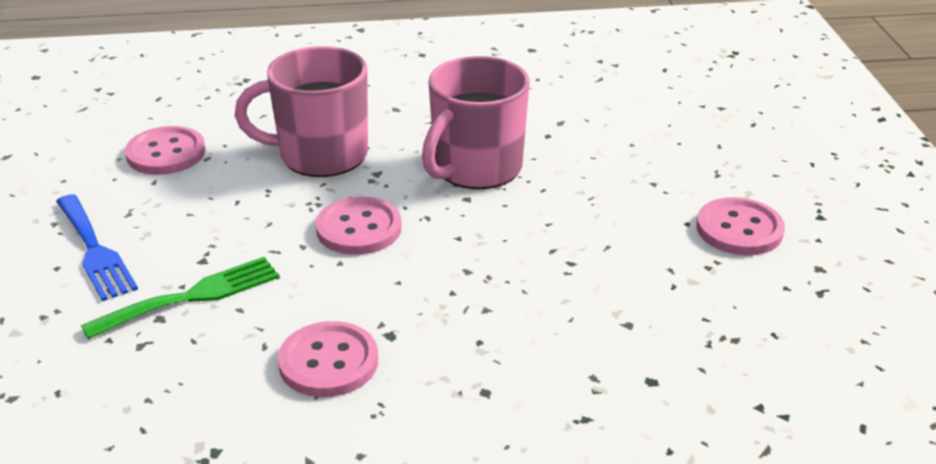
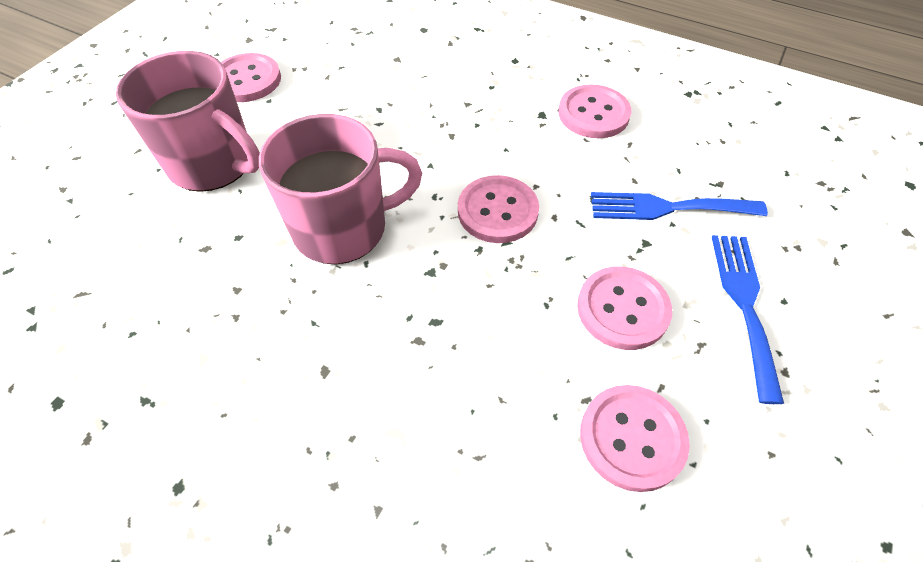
camera: 145 degrees left, 20 degrees up
(192, 296) = (667, 208): green fork -> blue fork
(203, 209) = (622, 309): none -> pink button
(320, 155) = (464, 330): pink mug -> pink mug (214, 164)

